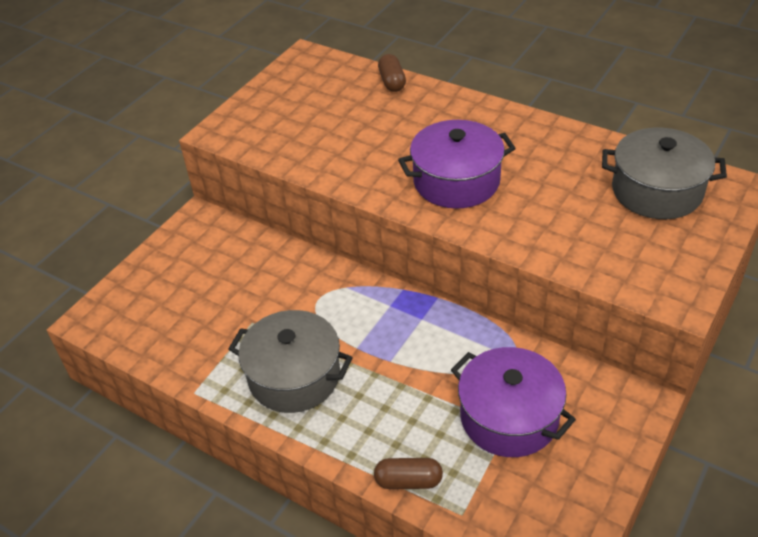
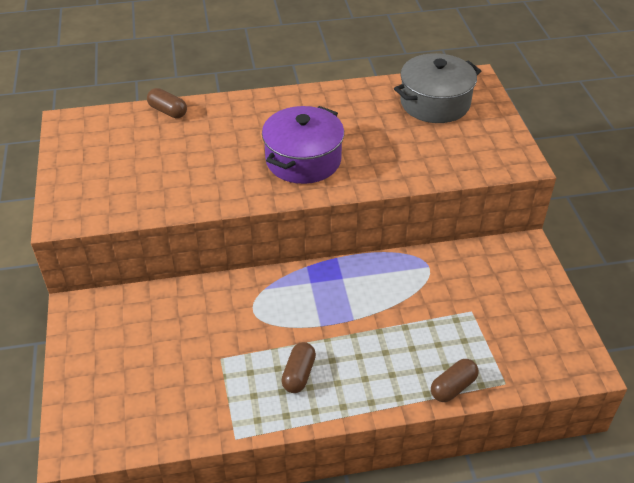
camera: 45 degrees left, 0 degrees up
(294, 376) = (299, 374): grey pot -> brown capsule
(509, 417) = (466, 305): purple pot -> none

